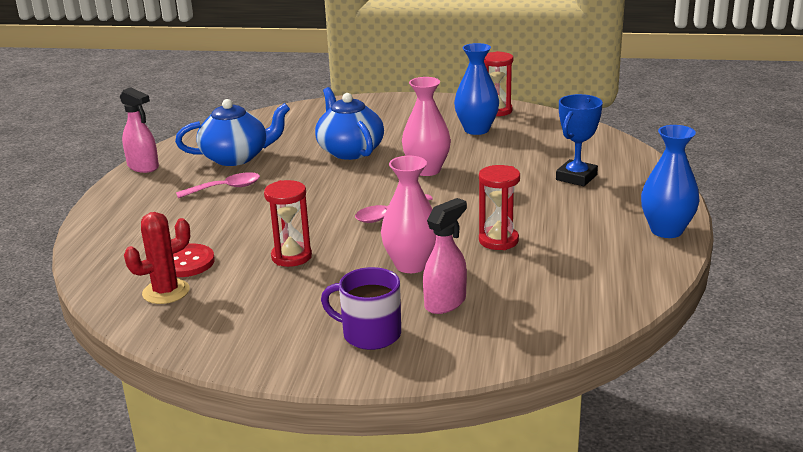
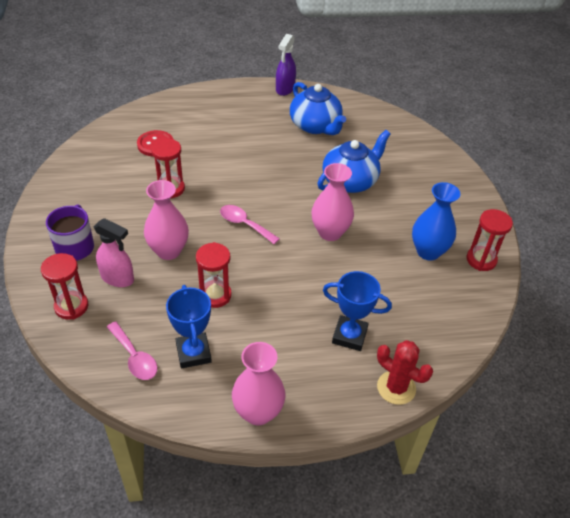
camera: 70 degrees right, 20 degrees up
(143, 167) = (285, 89): pink spray bottle -> purple spray bottle
(166, 292) = (119, 146): red cactus -> red cactus (396, 387)
(226, 188) = (263, 134): pink spoon -> pink spoon (134, 357)
(485, 339) = (71, 306): none -> red hourglass
(582, 259) = (193, 353): none -> blue trophy
(666, 230) = (258, 412): blue vase -> pink vase

